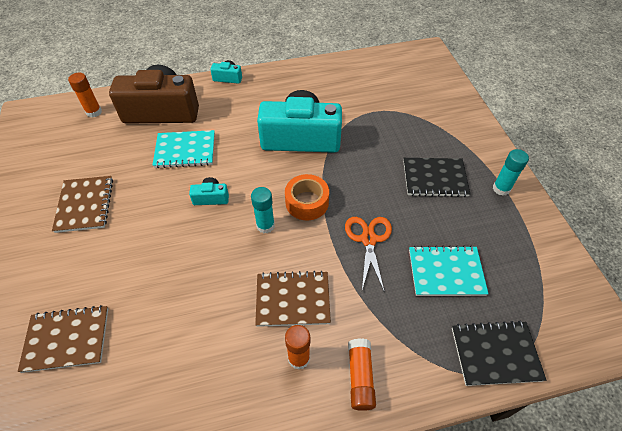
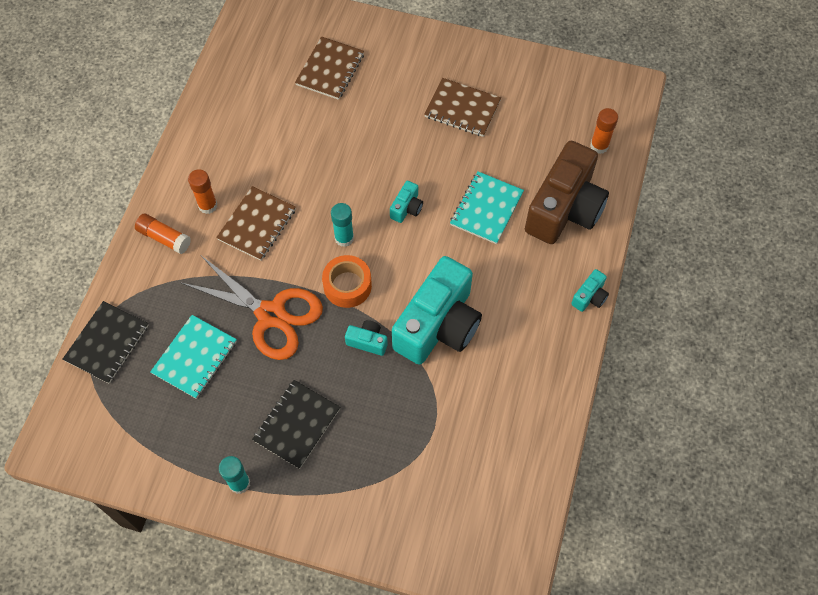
camera: 120 degrees right, 10 degrees up
(343, 169) = (367, 341): none -> turquoise camera
(369, 239) = (270, 315): orange scissors -> orange scissors, size x1.58

